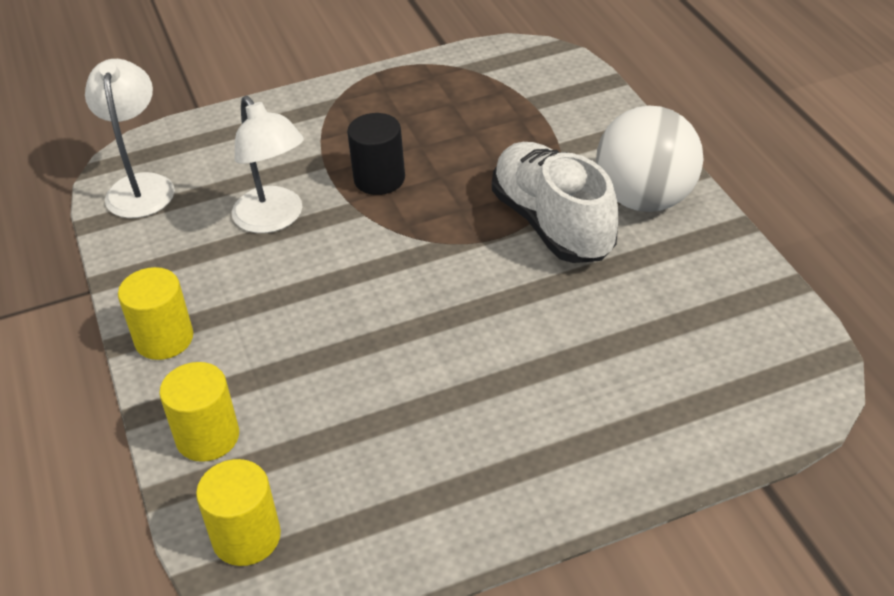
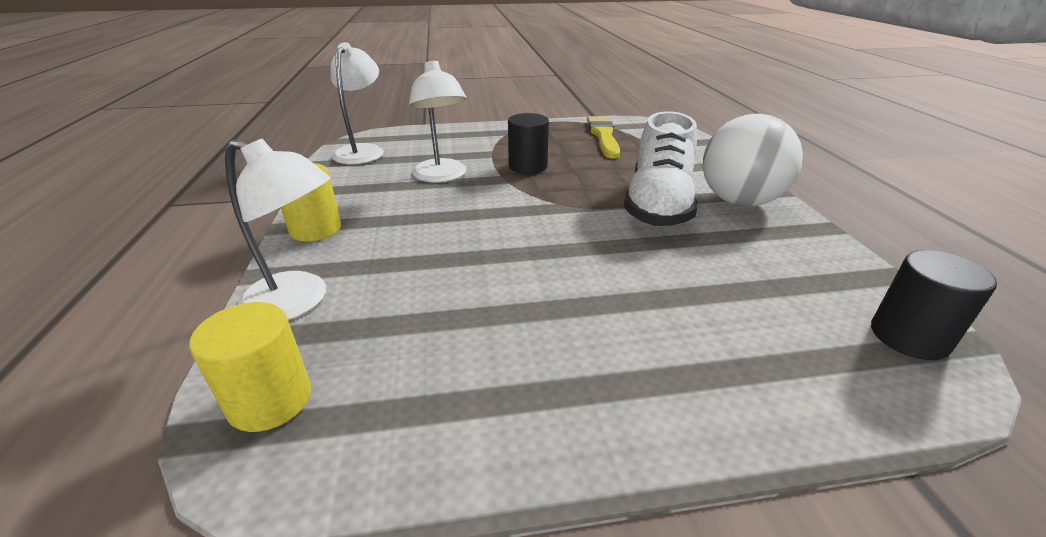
camera: 10 degrees right, 10 degrees down
(207, 437) = (299, 301): yellow cylinder -> white lamp
(465, 94) = (603, 136): none -> yellow brush
(552, 224) = (658, 205): white shoe -> white shoe turned 150 degrees counterclockwise
(789, 359) = (908, 337): none -> black cylinder

